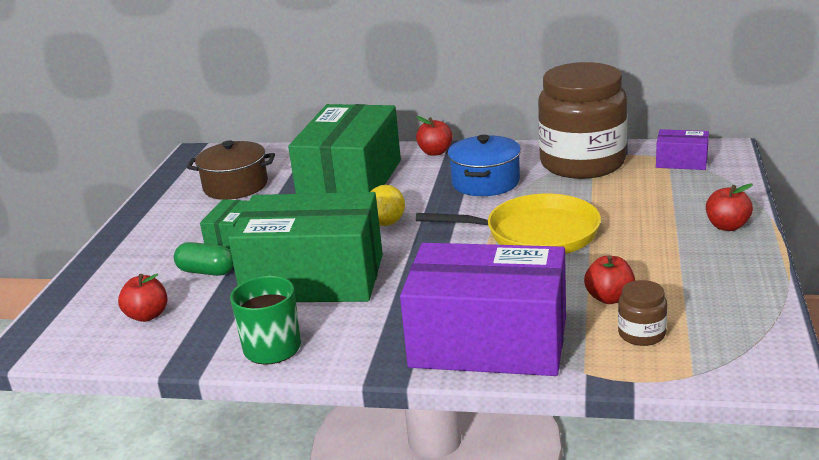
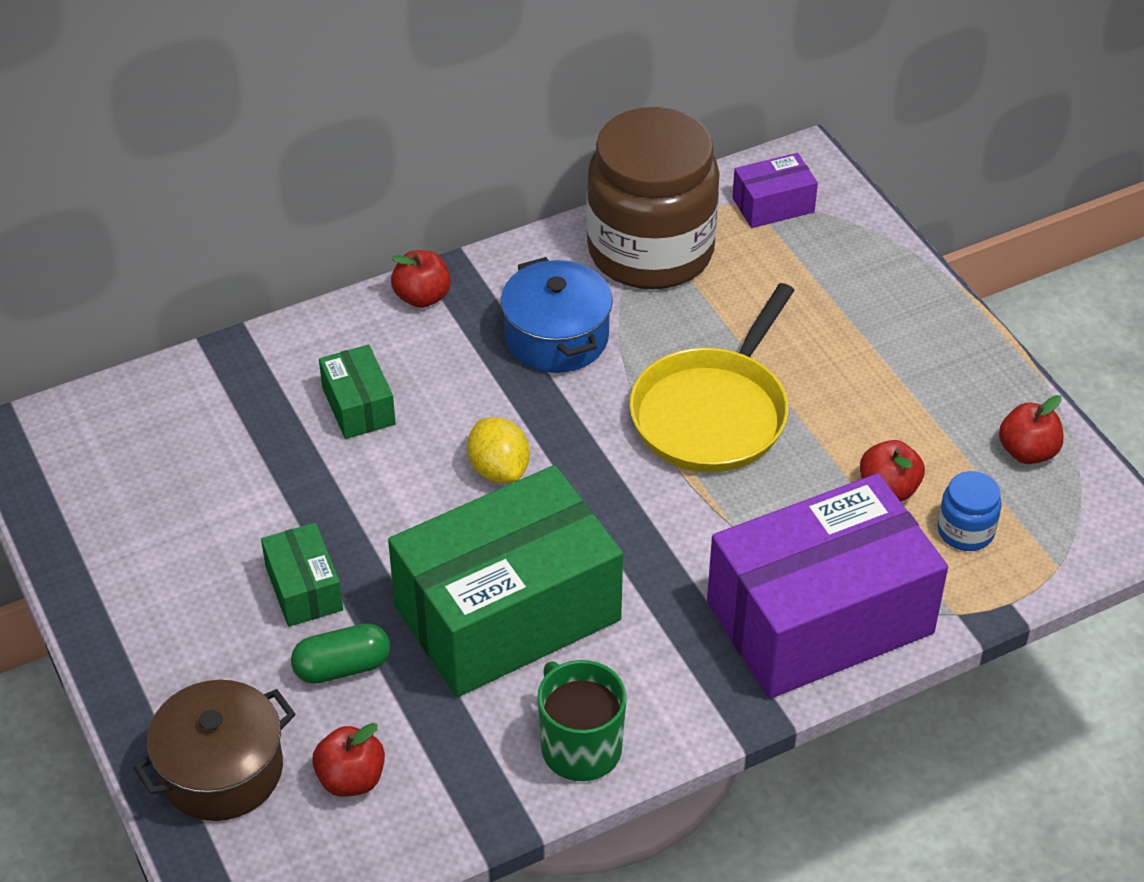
camera: 40 degrees left, 20 degrees up
(235, 186) = (184, 483): brown pot -> brown pot (221, 770)
(351, 181) = (358, 406): green box -> green box, size x0.44
(536, 234) = (712, 414): yellow pan -> yellow pan turned 150 degrees clockwise
(641, 334) = (965, 531): brown jar -> blue jar
(727, 226) = (918, 313): red apple -> red apple (1027, 452)

